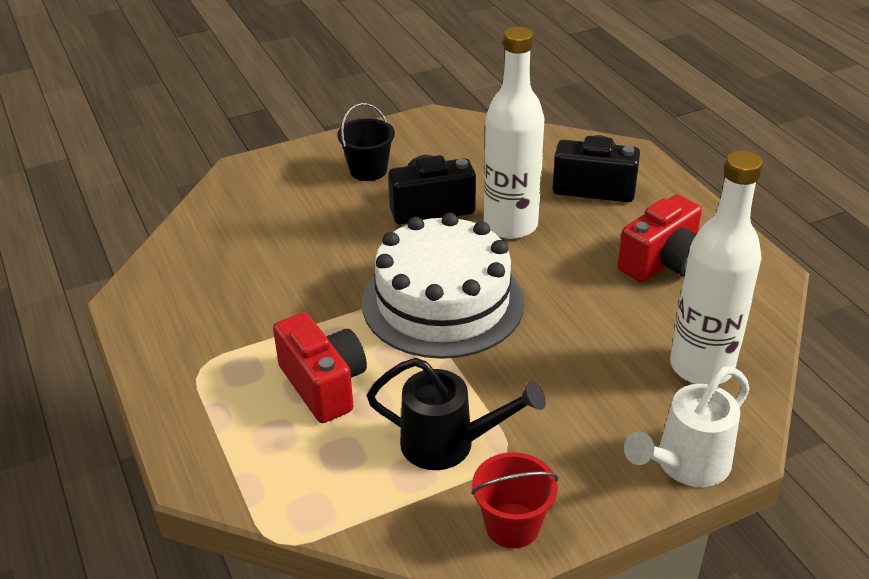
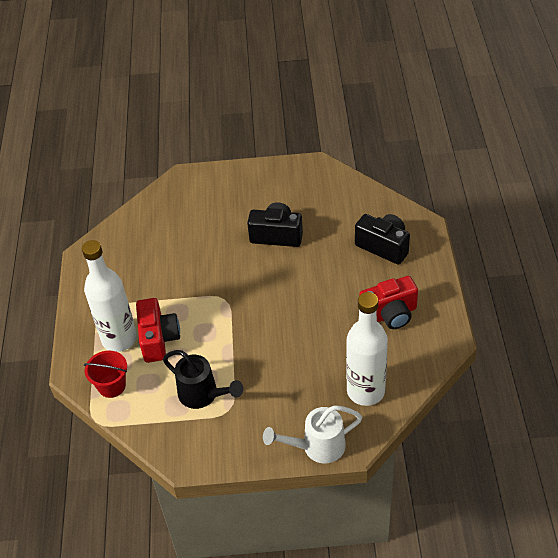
camera: 25 degrees right, 10 degrees up
(368, 170) = (255, 196): black bucket -> none
(443, 302) = (247, 305): white cake -> none
(510, 225) = (316, 261): white bottle -> white bottle (119, 339)
(512, 525) = (209, 450): red bucket -> red bucket (112, 386)

